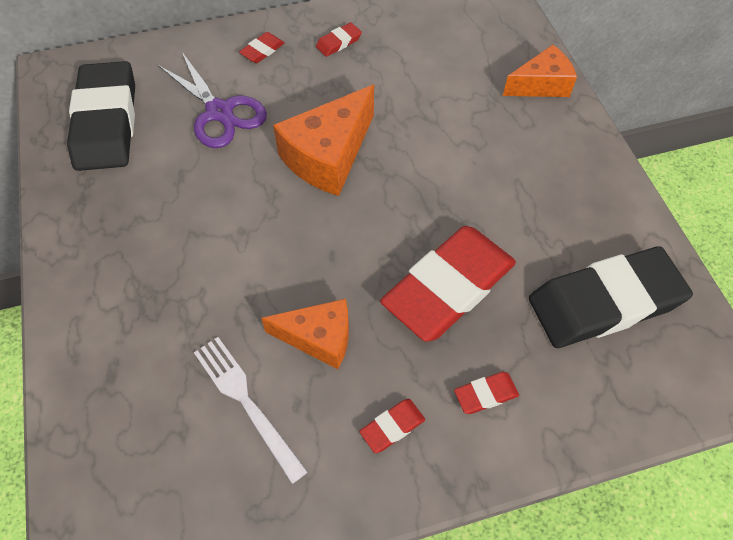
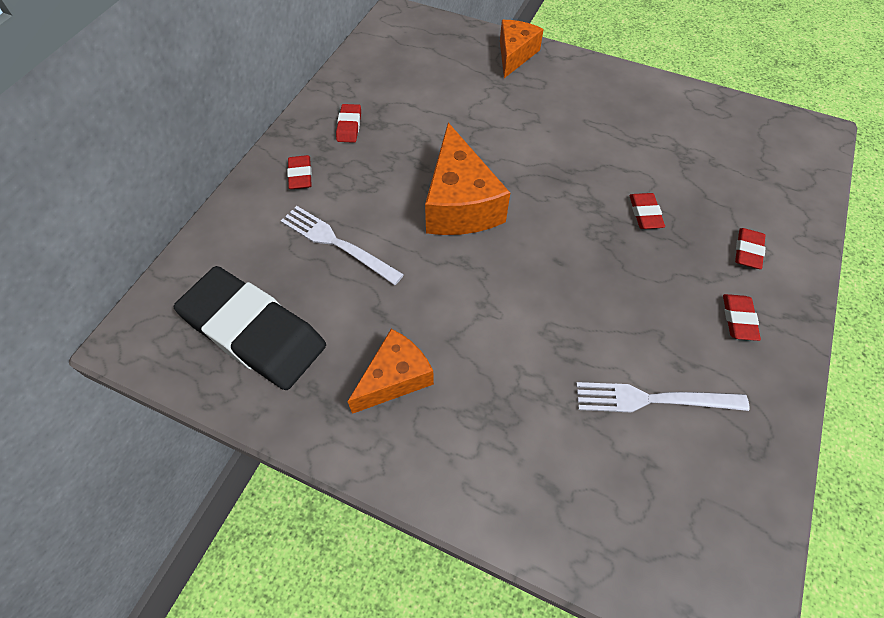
camera: 50 degrees left, 0 degrees up
(219, 112) = (337, 243): purple scissors -> white fork
(319, 338) = (629, 316): orange cheese -> orange cheese (395, 378)
(448, 287) = (645, 213): red eraser -> red eraser, size x0.40
(604, 302) = (720, 146): black eraser -> none

